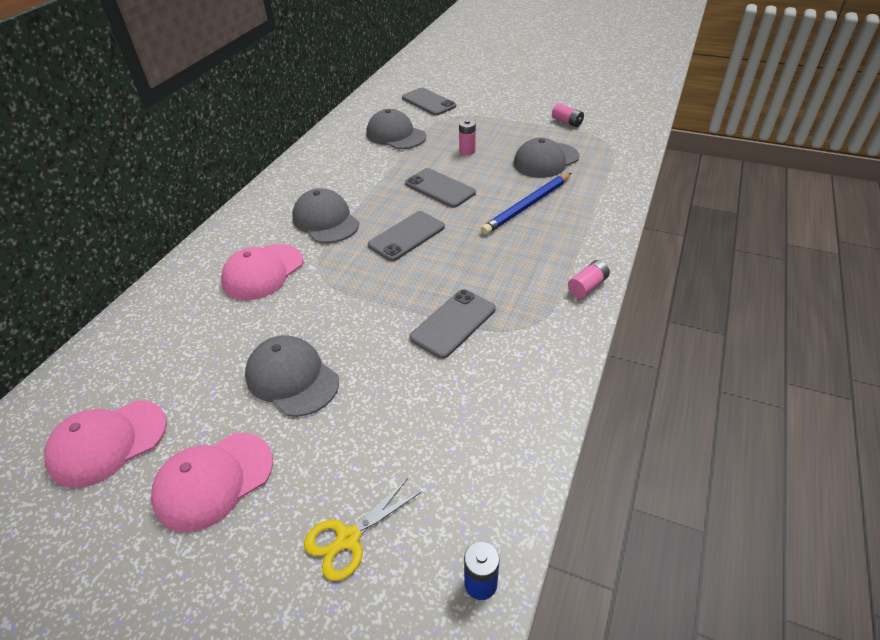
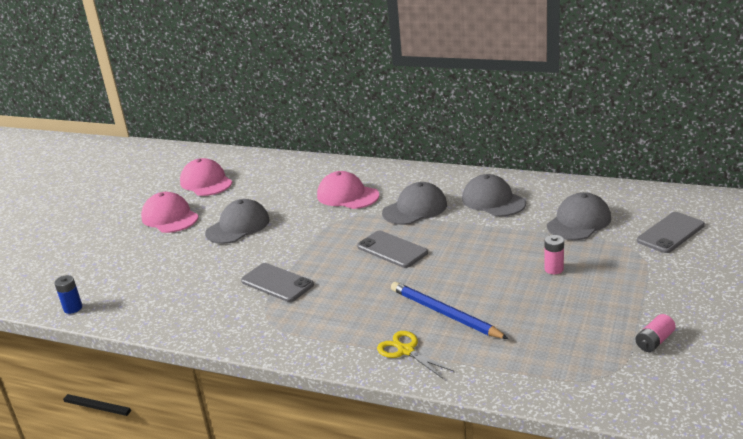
camera: 90 degrees right, 15 degrees down
(348, 538) = (117, 263): yellow scissors -> yellow scissors (406, 351)
(440, 188) = (473, 259): grey phone -> none
(546, 160) = (544, 325): grey cap -> grey cap (493, 201)
(587, 286) = (312, 351): pink battery -> none

